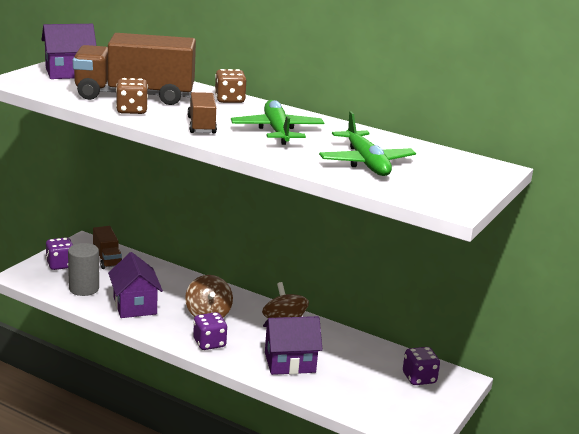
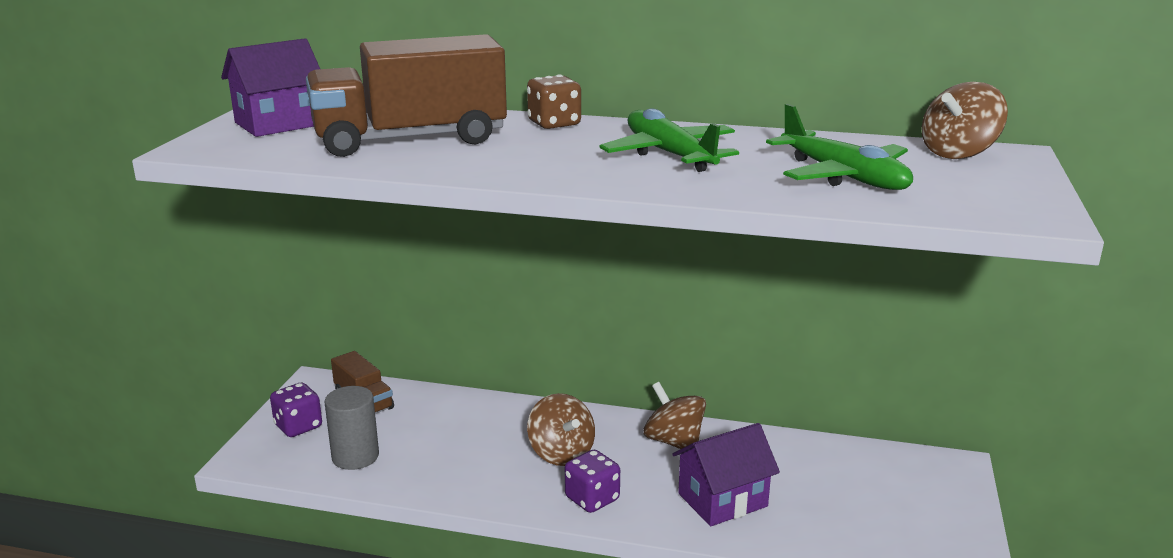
camera: 15 degrees left, 0 degrees up
(132, 110) = (427, 161): brown dice -> none
(135, 305) = (447, 465): purple house -> none
(201, 125) = (554, 165): brown truck -> none
(419, 378) = (904, 478): purple dice -> none
(461, 162) = (958, 153): none -> brown spinning top

